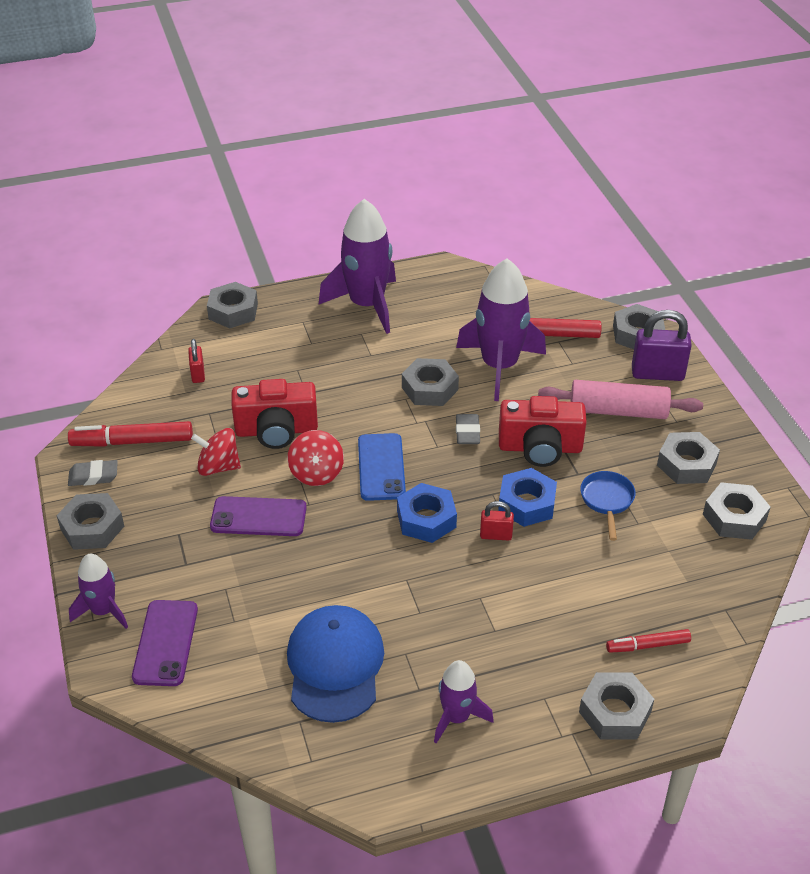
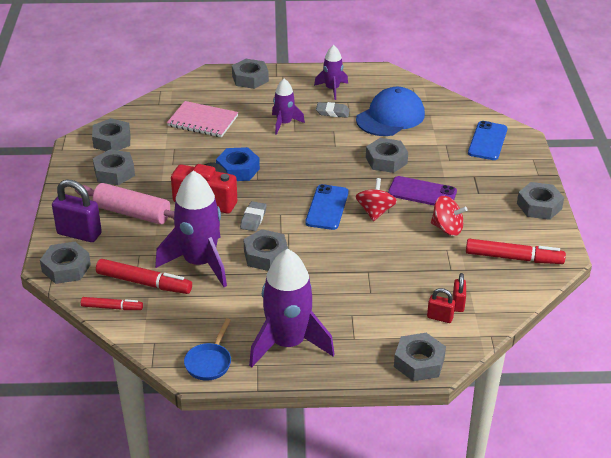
camera: 165 degrees left, 5 degrees down
(93, 476) = (542, 238): grey eraser -> grey eraser (332, 112)
(103, 611) = (526, 161): purple rocket -> purple rocket (284, 124)
(165, 643) = (487, 141): purple phone -> blue phone
(276, 430) = (398, 246): red camera -> none
(321, 566) = (386, 160): none -> grey nut
(335, 665) = (390, 117): blue cap -> blue cap turned 150 degrees counterclockwise
(426, 519) = (309, 172): blue nut -> none
(495, 535) = (268, 157): red padlock -> red padlock (440, 317)
(607, 501) = (184, 162): blue pan -> blue pan (209, 362)
(631, 586) = (202, 121): none -> pink notebook
(648, 645) = (214, 97): red marker -> red marker (112, 307)

